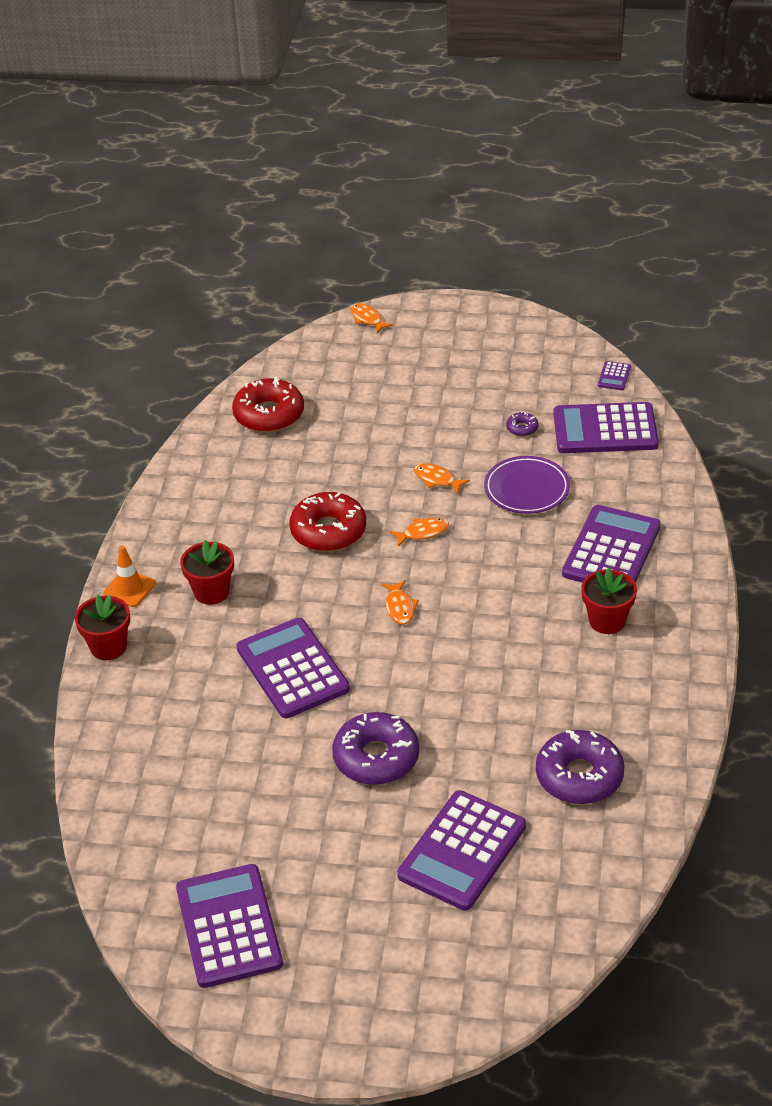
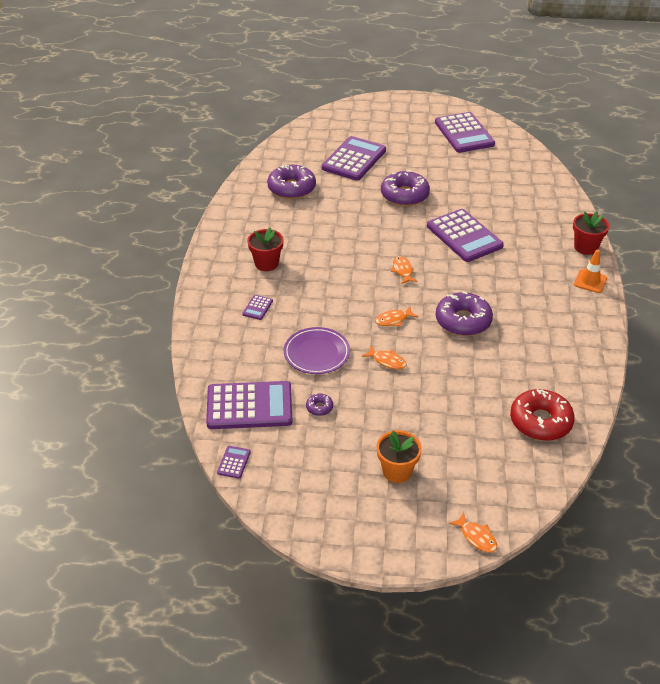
camera: 175 degrees right, 0 degrees up
(211, 592) = (532, 279): red flower pot -> none
(328, 531) = (463, 321): red donut -> purple donut
(438, 369) = (397, 471): none -> orange flower pot
(611, 550) = (257, 308): purple calculator -> purple calculator, size x0.41

